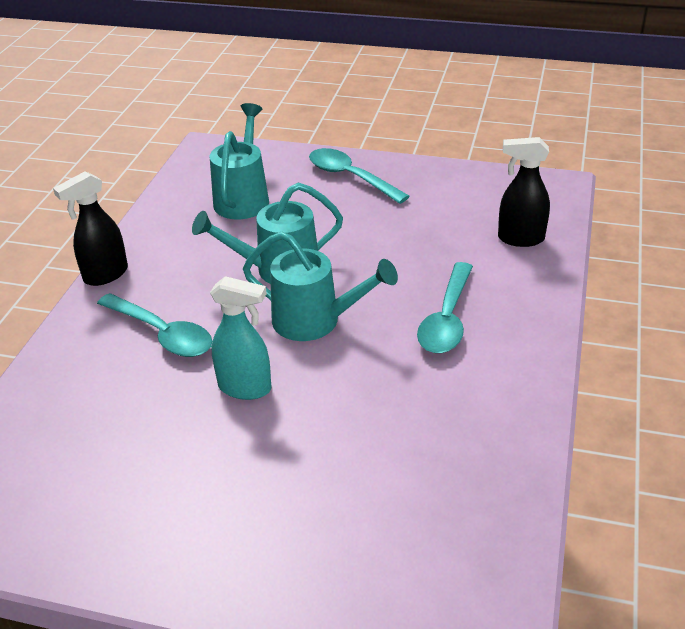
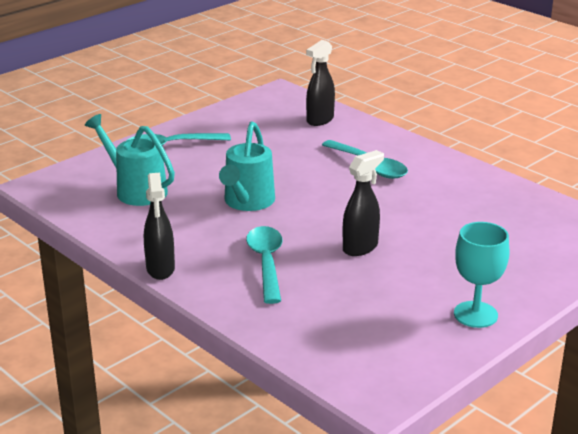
camera: 60 degrees left, 10 degrees down
(154, 548) = (475, 314): none -> turquoise goblet
(162, 334) = (266, 263): turquoise spoon -> turquoise spoon turned 75 degrees counterclockwise
(245, 388) = (360, 247): turquoise spray bottle -> black spray bottle
(316, 321) = (321, 206): turquoise watering can -> none

